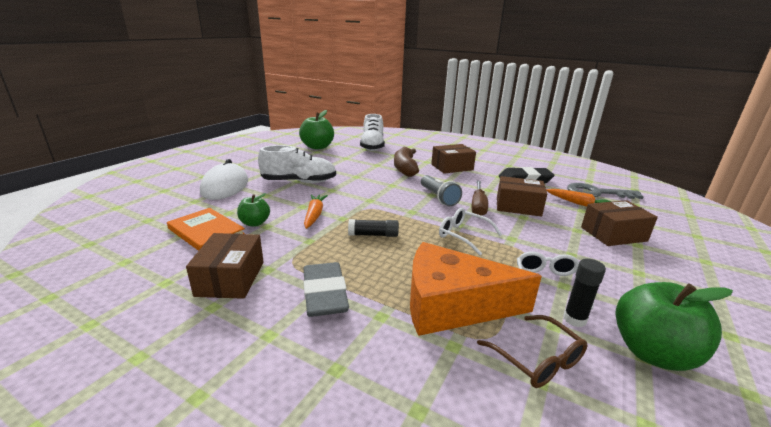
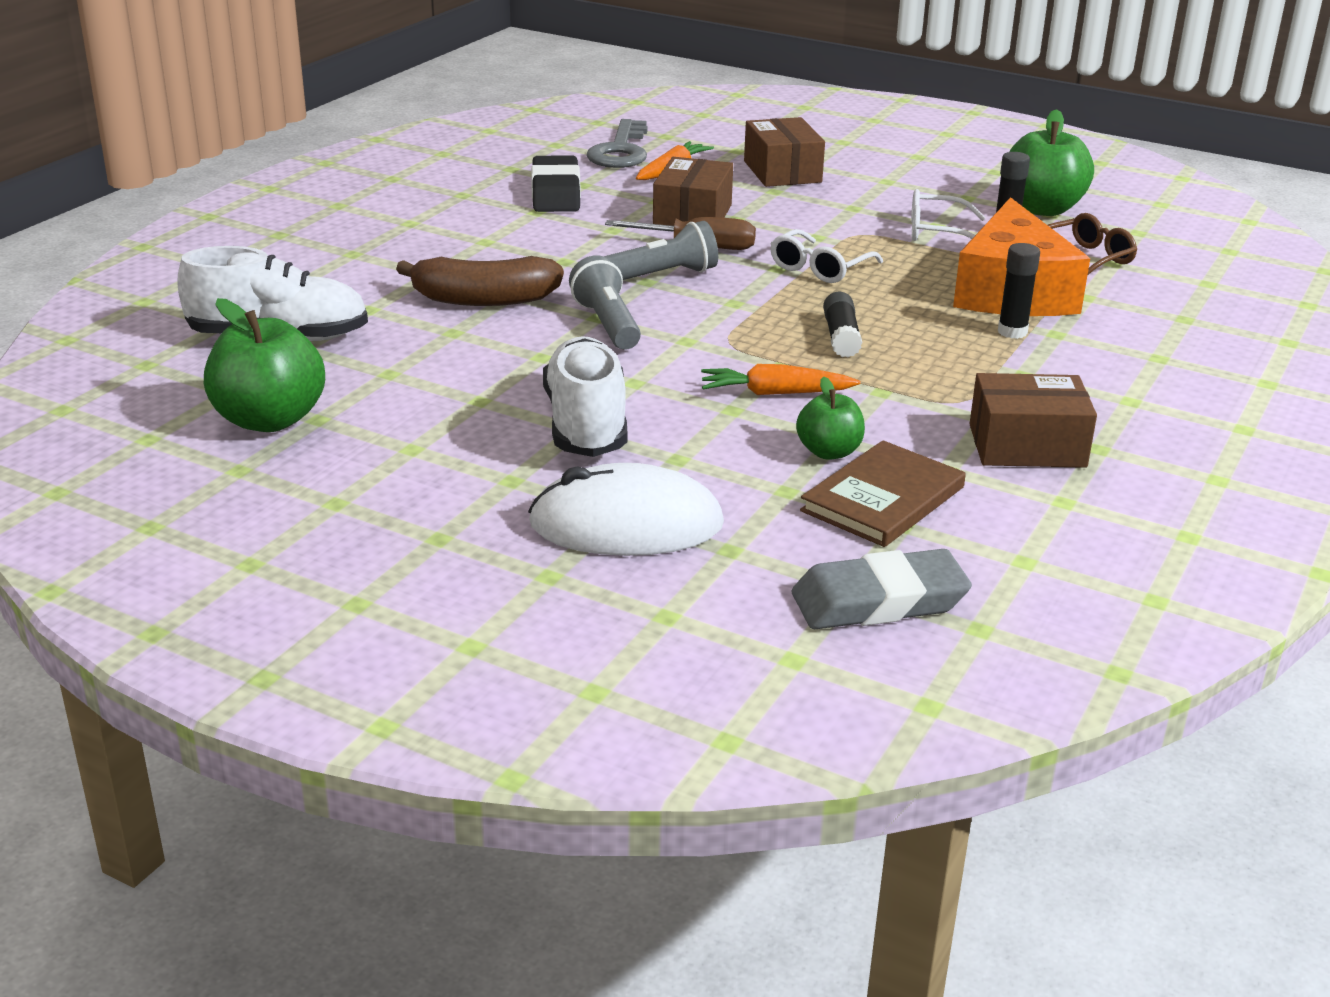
camera: 90 degrees left, 5 degrees up
(206, 232) = (883, 499): orange book -> brown book
(324, 294) = (1030, 370): grey eraser -> grey eraser (879, 601)
(382, 295) = (1012, 332): none -> black glue stick
(385, 186) = (607, 324): none -> grey flashlight
(452, 167) = (476, 249): brown box -> none

